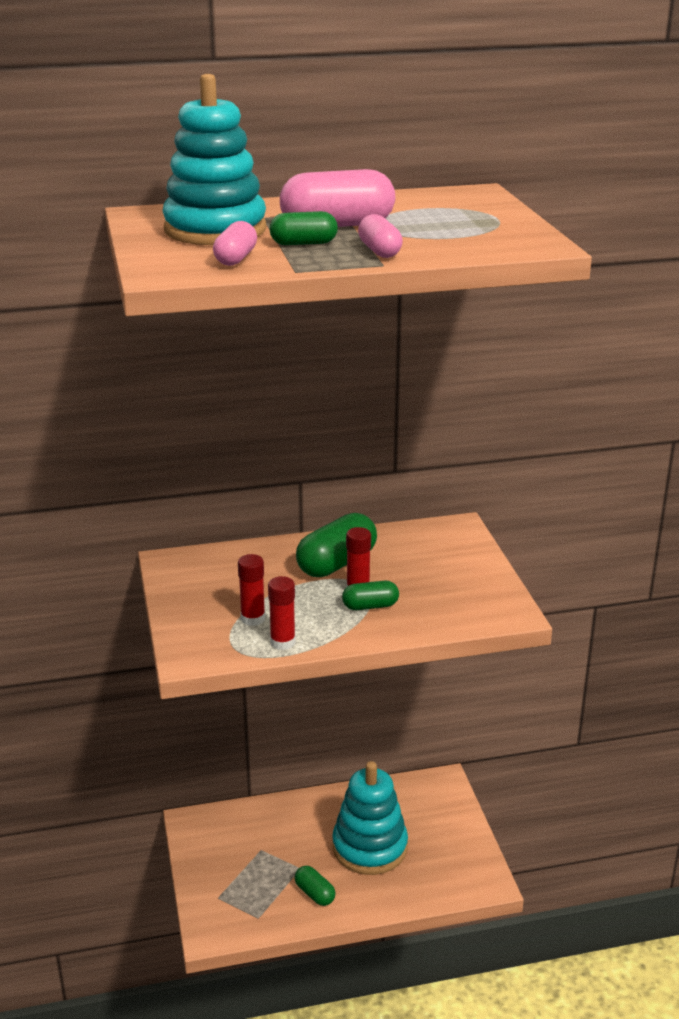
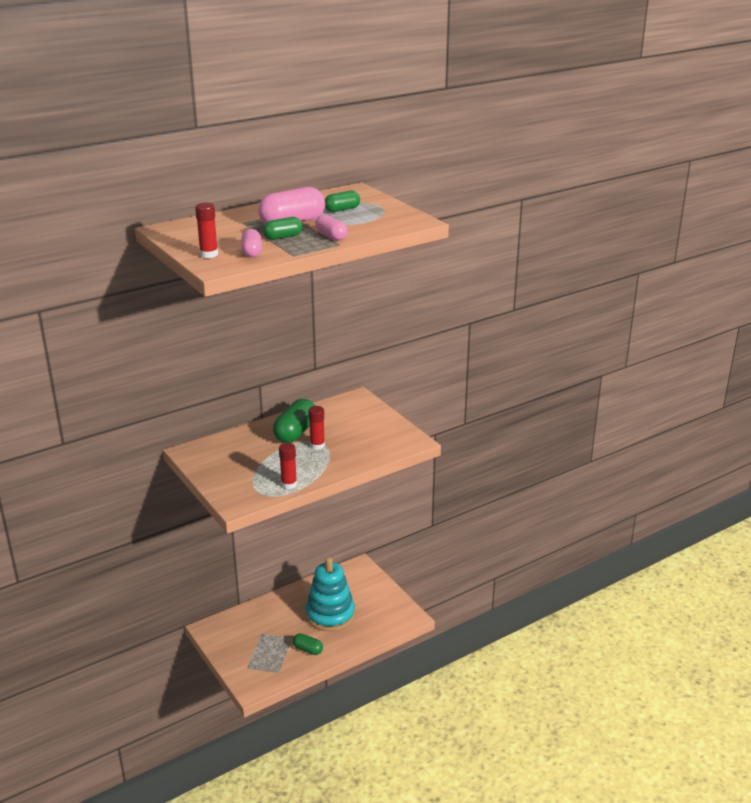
camera: 20 degrees left, 0 degrees up
(215, 230) = (221, 235): turquoise stacking toy -> none
(253, 618) = (262, 475): red glue stick -> red glue stick (209, 254)
(370, 606) = (330, 453): green capsule -> green capsule (342, 210)

